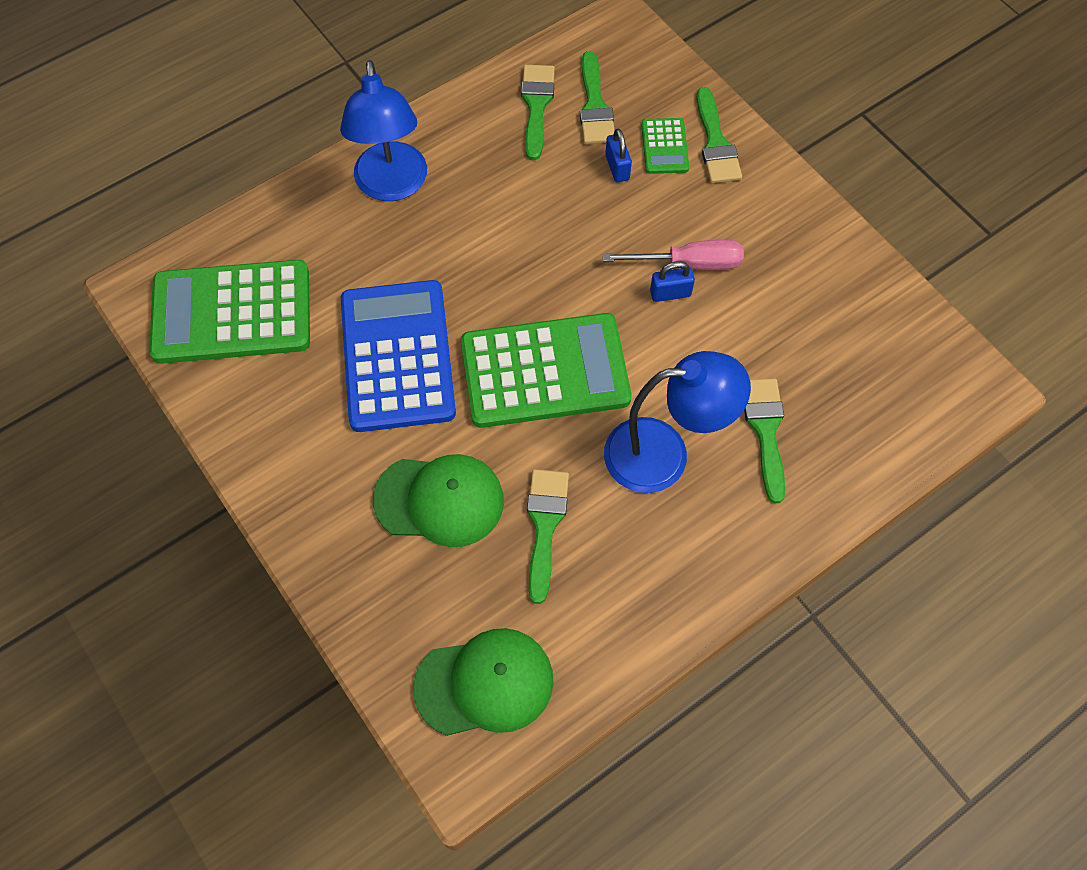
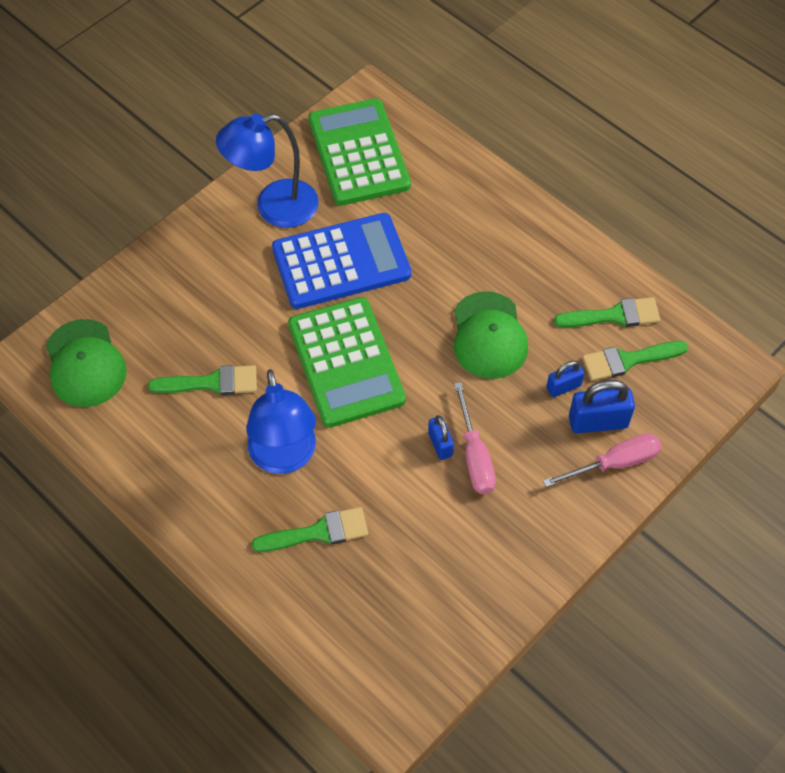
camera: 80 degrees right, 5 degrees down
(392, 186) = (500, 228): blue lamp -> blue lamp (274, 207)
(439, 500) = (223, 311): green cap -> green cap (489, 336)
(664, 146) = (598, 422): green calculator -> blue padlock
(715, 143) = (614, 463): green brush -> pink screwdriver

